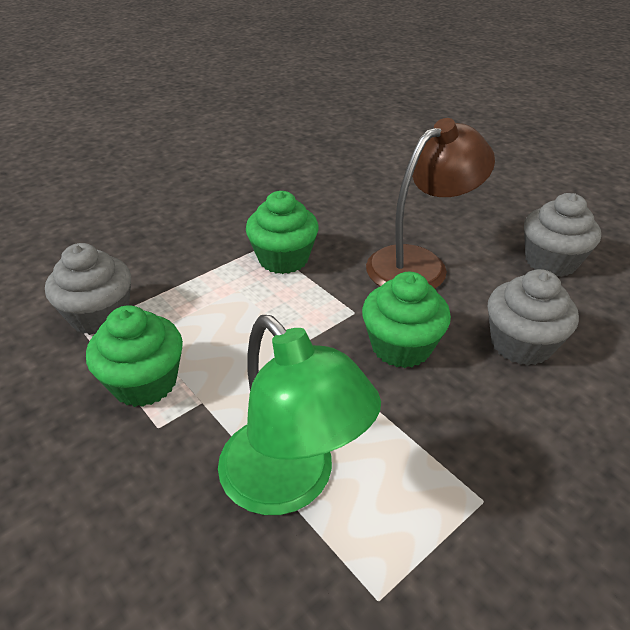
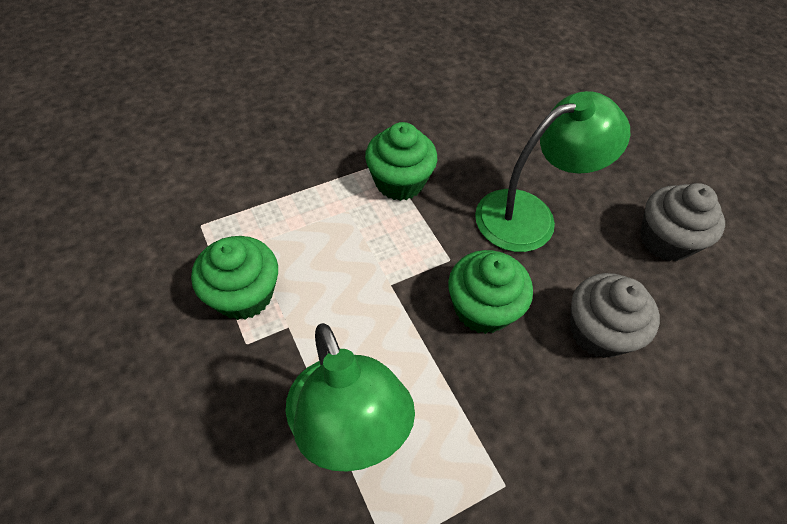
camera: 10 degrees right, 15 degrees up
(100, 316) = (218, 213): grey cupcake -> none
(419, 263) = (530, 215): brown lamp -> green lamp

